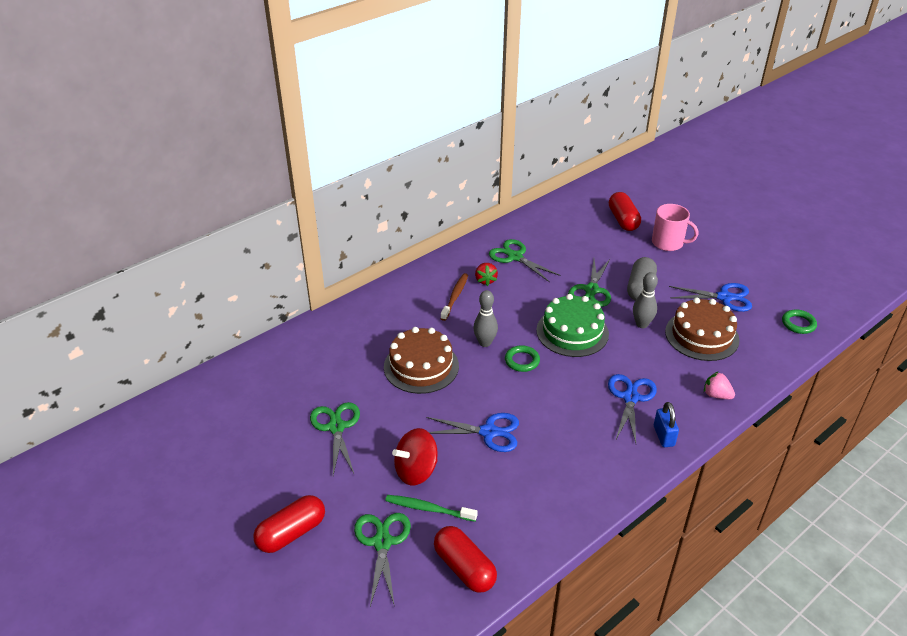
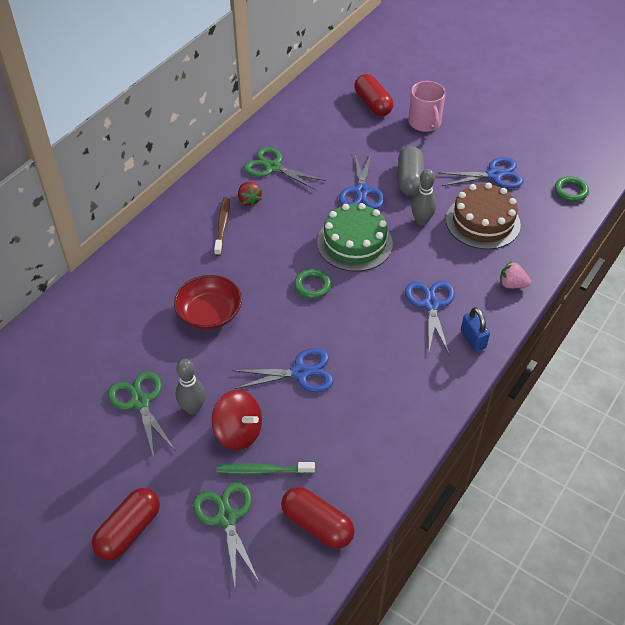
camera: 15 degrees left, 10 degrees up
(416, 471) = (238, 432): red spinning top -> red spinning top turned 105 degrees counterclockwise
(421, 366) = (209, 313): brown cake -> red bowl
(485, 343) = (269, 273): grey bowling pin -> grey bowling pin (193, 408)
(591, 290) = (362, 191): green scissors -> blue scissors
(668, 243) = (425, 123): pink mug -> pink mug turned 60 degrees clockwise

